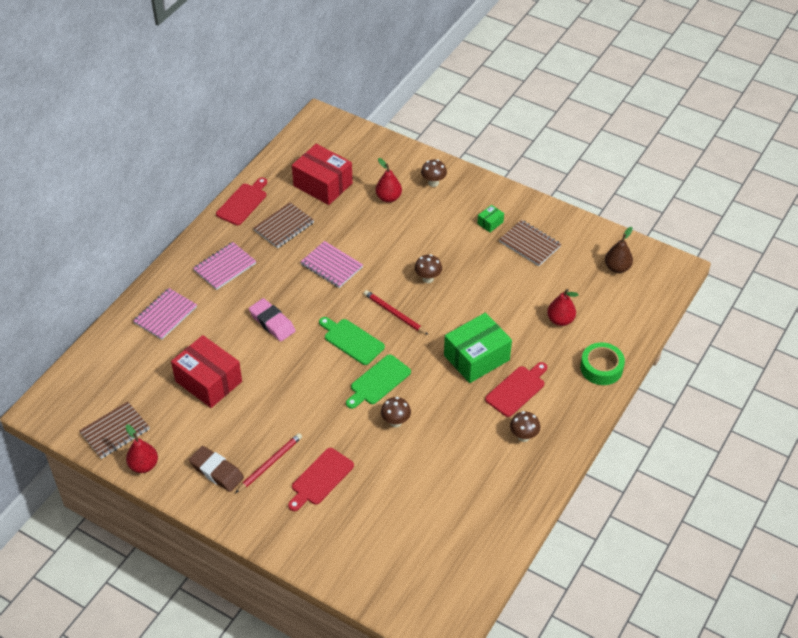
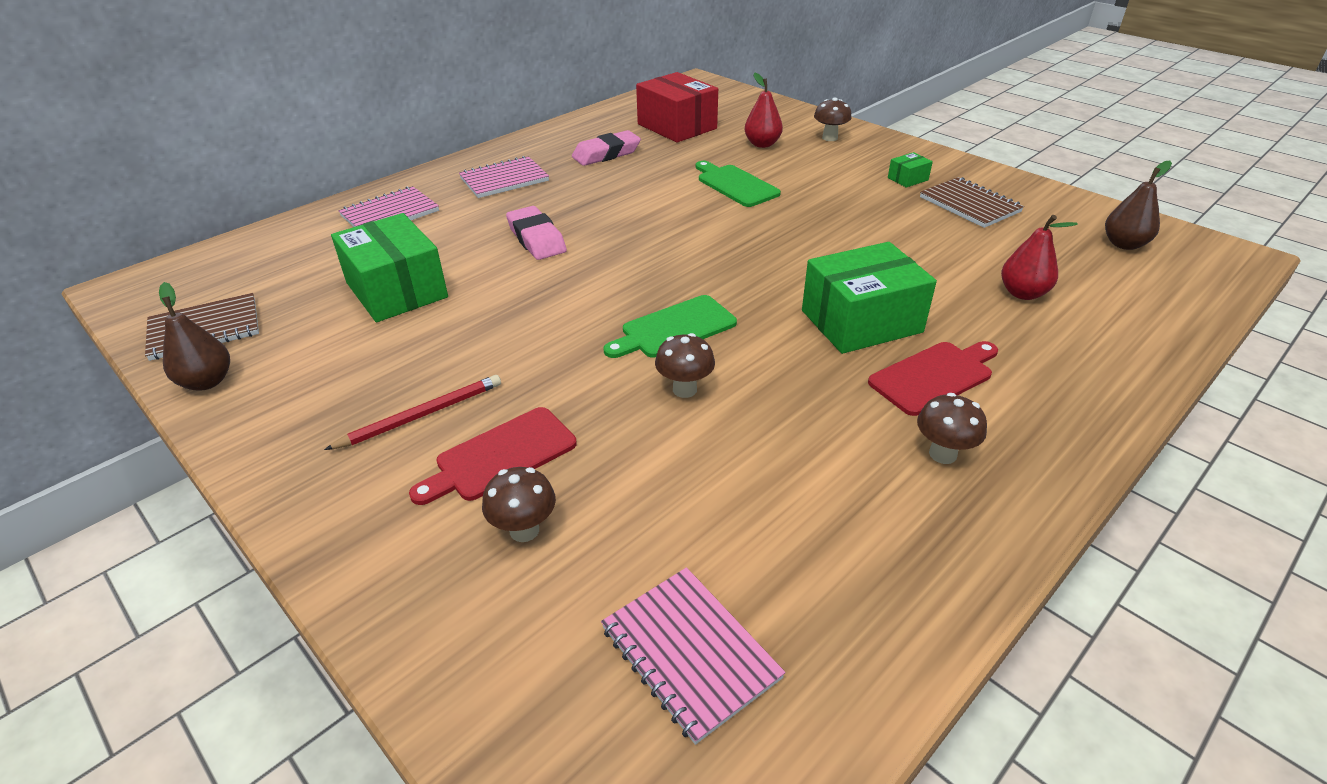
camera: 15 degrees right, 10 degrees down
(144, 465) = (207, 381): red pear -> brown pear
(208, 381) = (396, 290): red box -> green box
(216, 471) = (320, 411): brown eraser -> none
(243, 203) = (565, 131): red cutting board -> none
(284, 226) = (606, 154): brown notebook -> pink eraser
(331, 266) = (655, 194): pink notebook -> pink notebook (690, 653)
(352, 340) = (650, 273): green cutting board -> green cutting board (735, 185)
(394, 314) = (731, 252): red pencil -> none
(428, 278) = (797, 222): brown mushroom -> brown mushroom (524, 530)
(601, 368) = (1110, 368): green tape -> none

